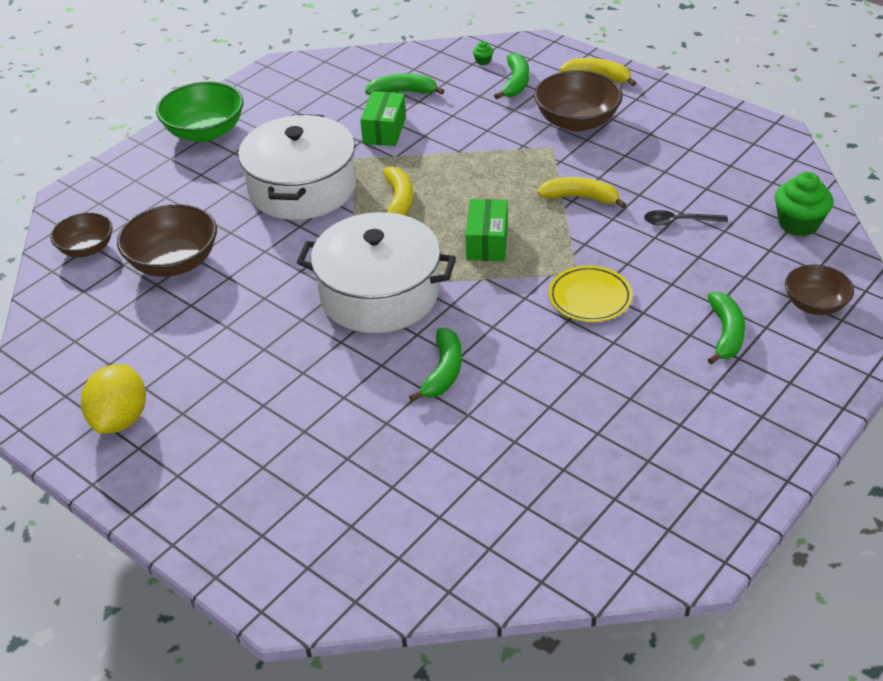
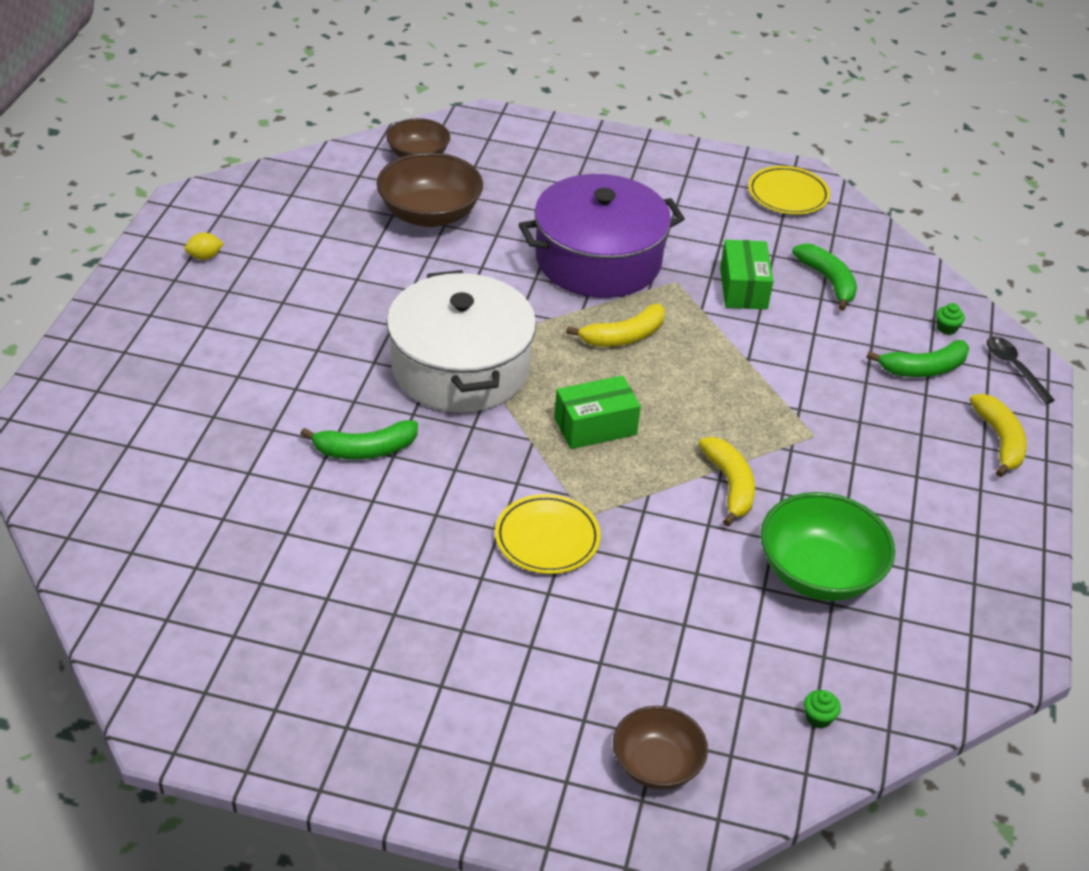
camera: 60 degrees right, 0 degrees up
(120, 419) = (205, 257): yellow lemon -> yellow lemon, size x0.45
(205, 132) = (645, 164): green bowl -> green bowl (819, 573)
(297, 79) = (788, 195): none -> yellow plate
(302, 188) = (598, 260): white pot -> purple pot
(384, 130) = (743, 288): green box -> green box turned 75 degrees counterclockwise
(577, 121) = (885, 444): brown bowl -> none
(679, 222) = (742, 590): black spoon -> black spoon (1014, 368)
(726, 334) = (549, 681): green banana -> none
(798, 224) = (818, 717): green cupcake -> green cupcake, size x0.44

